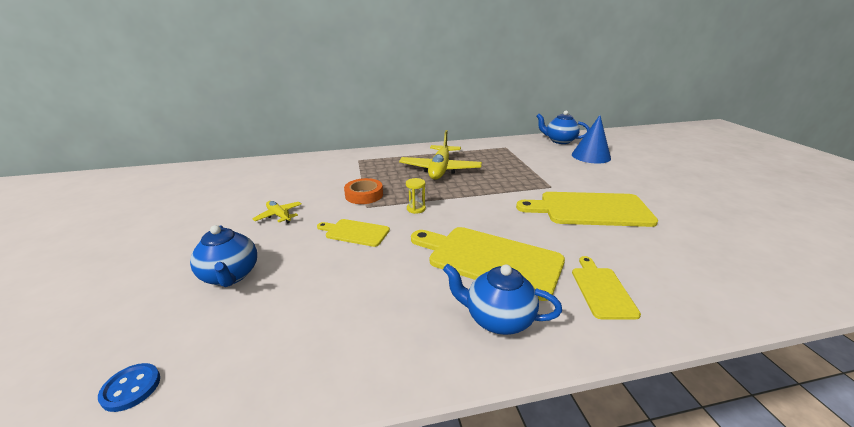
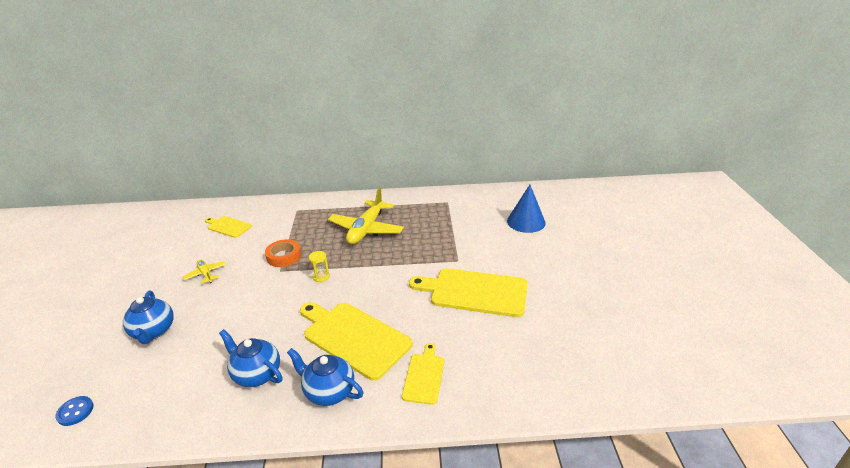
camera: 10 degrees right, 5 degrees up
(355, 232) = (259, 298): yellow cutting board -> yellow cutting board (228, 226)
(559, 141) = (509, 196): blue teapot -> blue teapot (256, 374)

